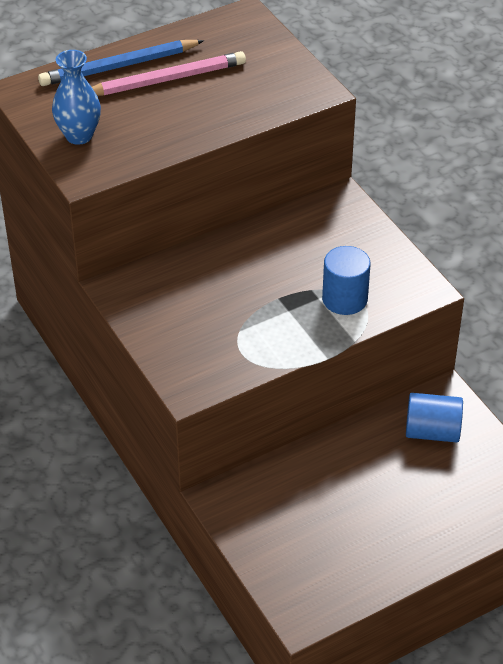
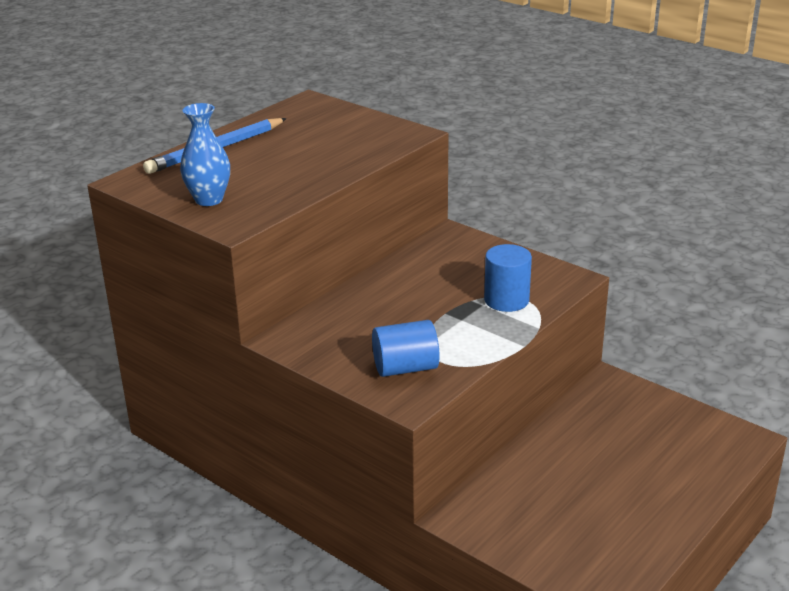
camera: 20 degrees left, 15 degrees down
(166, 79) = (267, 150): pink pencil -> none
(432, 432) = (617, 411): blue cylinder -> blue cylinder (405, 368)

